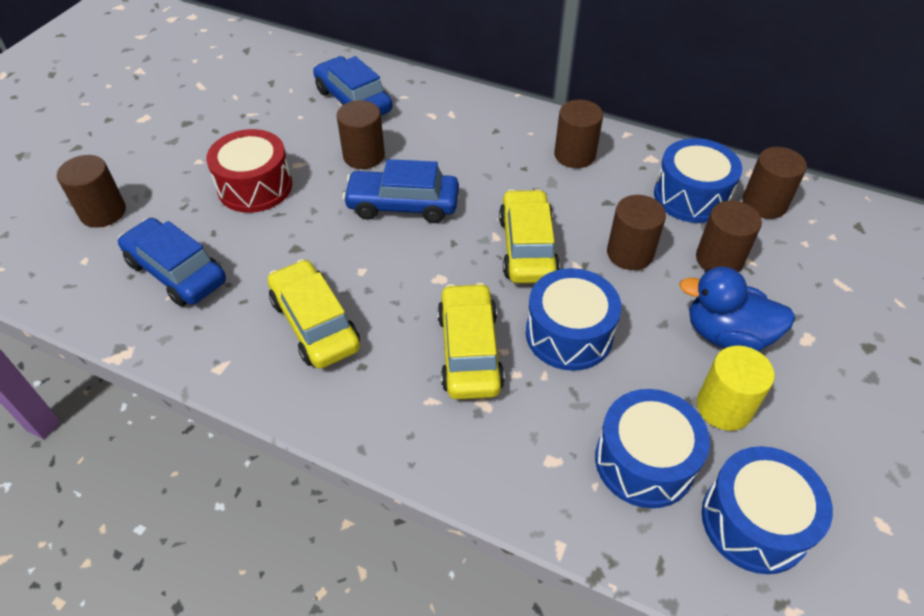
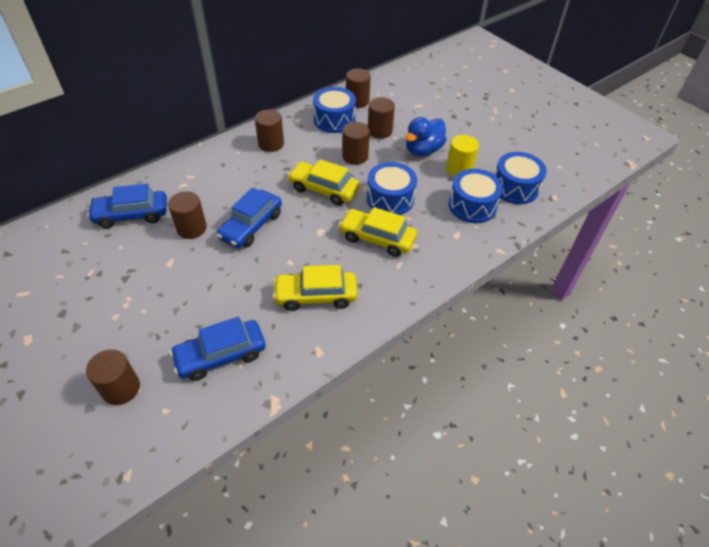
camera: 65 degrees left, 0 degrees up
(255, 187) = (172, 291): red drum -> none

